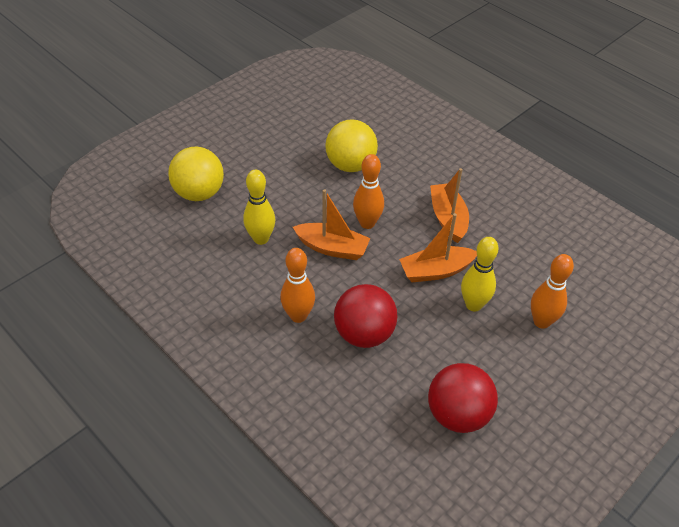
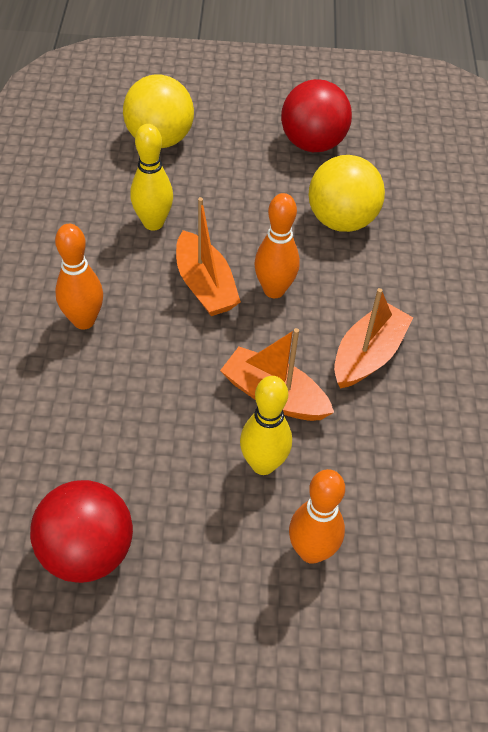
camera: 45 degrees right, 5 degrees up
(364, 334) = (115, 391): red ball -> red ball (312, 143)

